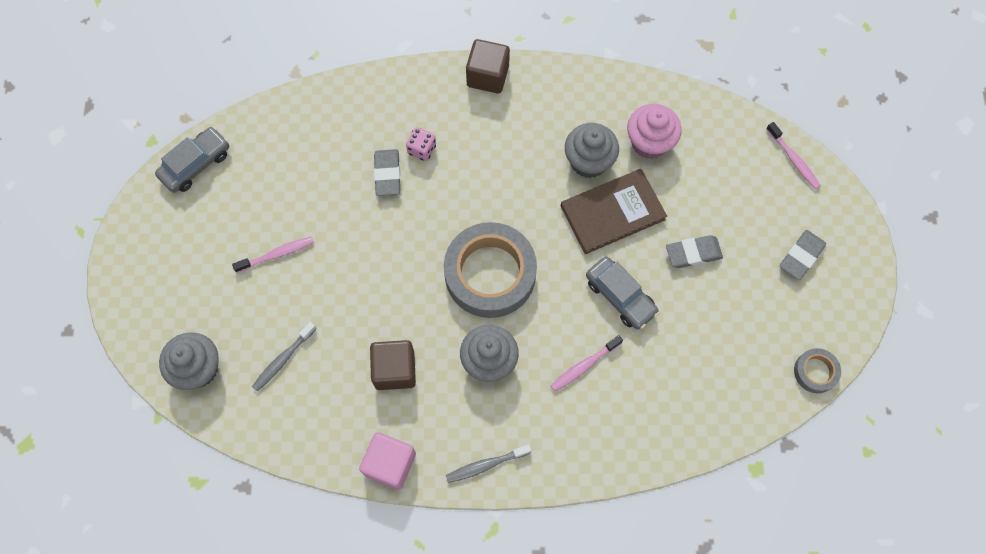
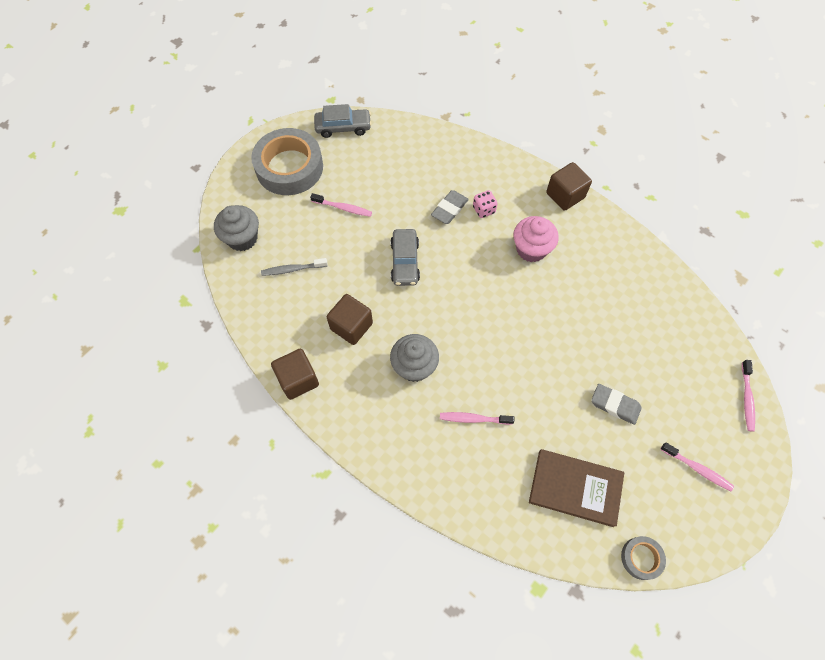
camera: 40 degrees right, 5 degrees down
(390, 464) = (298, 380): pink cube -> brown cube
(486, 465) = (355, 429): grey toothbrush -> none
(490, 274) = (462, 314): grey tape -> grey tape (289, 167)
(589, 161) = (589, 293): grey cupcake -> none
(612, 212) = (578, 336): brown book -> brown book (575, 488)
(620, 296) = (538, 394): grey car -> grey car (405, 262)
(649, 142) = (643, 311): pink cupcake -> pink cupcake (531, 249)
(801, 256) = (697, 469): grey eraser -> pink toothbrush

